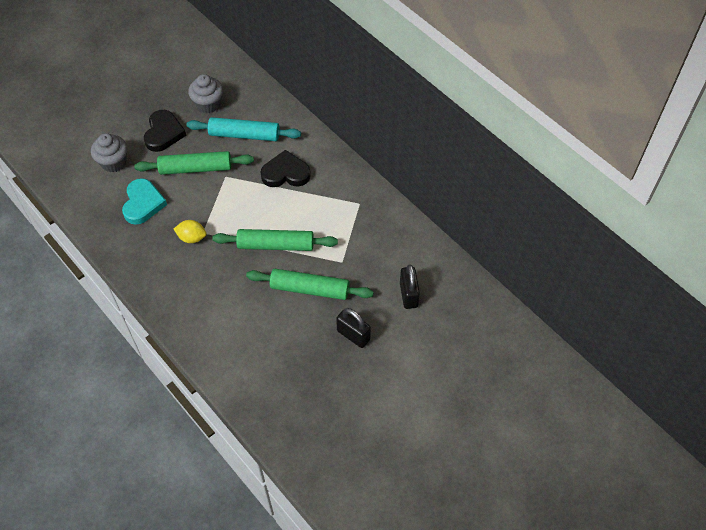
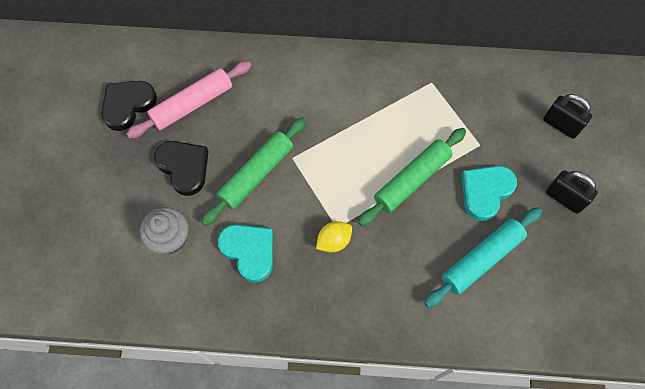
camera: 45 degrees left, 10 degrees up
(208, 104) = (192, 104): grey cupcake -> pink rolling pin
(244, 135) = (262, 105): turquoise rolling pin -> turquoise rolling pin (481, 259)
(285, 173) = (341, 109): black heart -> black heart (128, 105)
(310, 289) = (485, 192): green rolling pin -> turquoise heart
(353, 335) = (564, 198): black padlock -> black padlock turned 45 degrees clockwise

